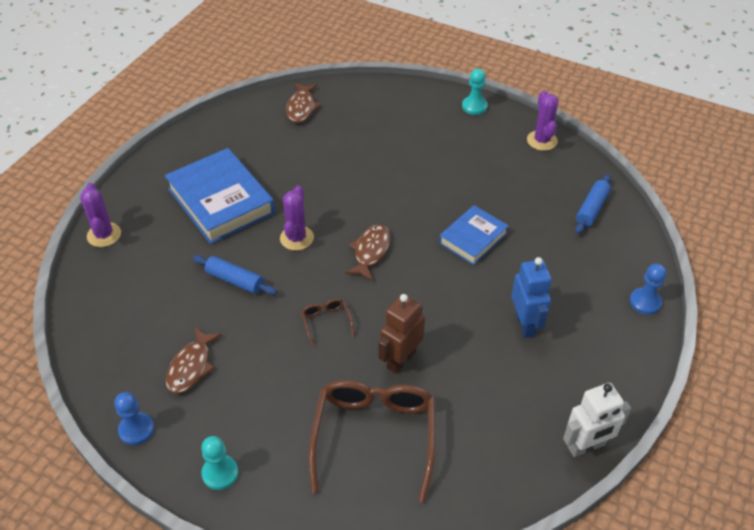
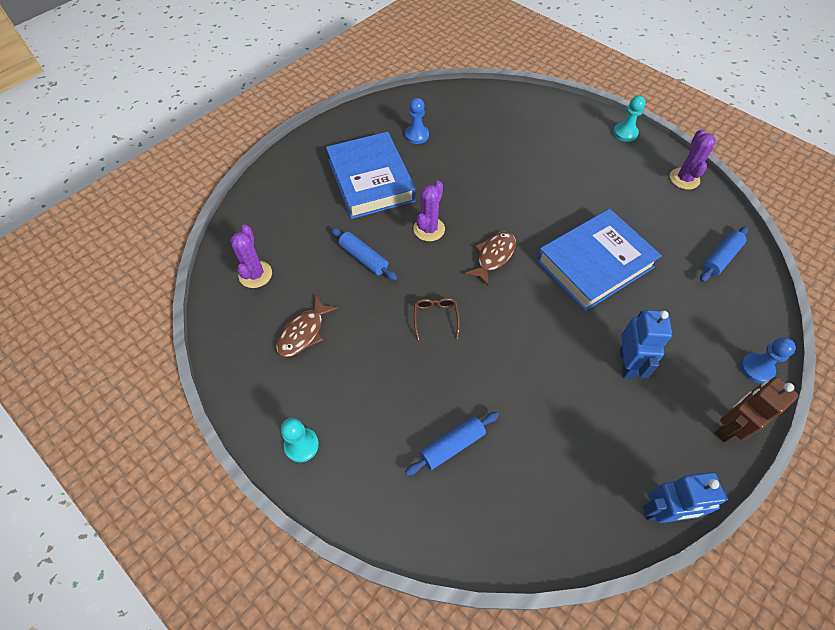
camera: 15 degrees right, 10 degrees up
(104, 235) = (263, 191): purple cactus -> purple cactus (255, 274)
(136, 429) = (240, 382): blue pawn -> blue pawn (417, 135)
(301, 108) = (464, 106): brown fish -> none
(374, 437) = (452, 446): brown glasses -> blue rolling pin
(401, 359) = (496, 372): brown robot -> brown robot (729, 427)
(473, 238) = (594, 264): blue book -> blue book, size x1.70
(586, 446) = (662, 511): white robot -> blue robot

